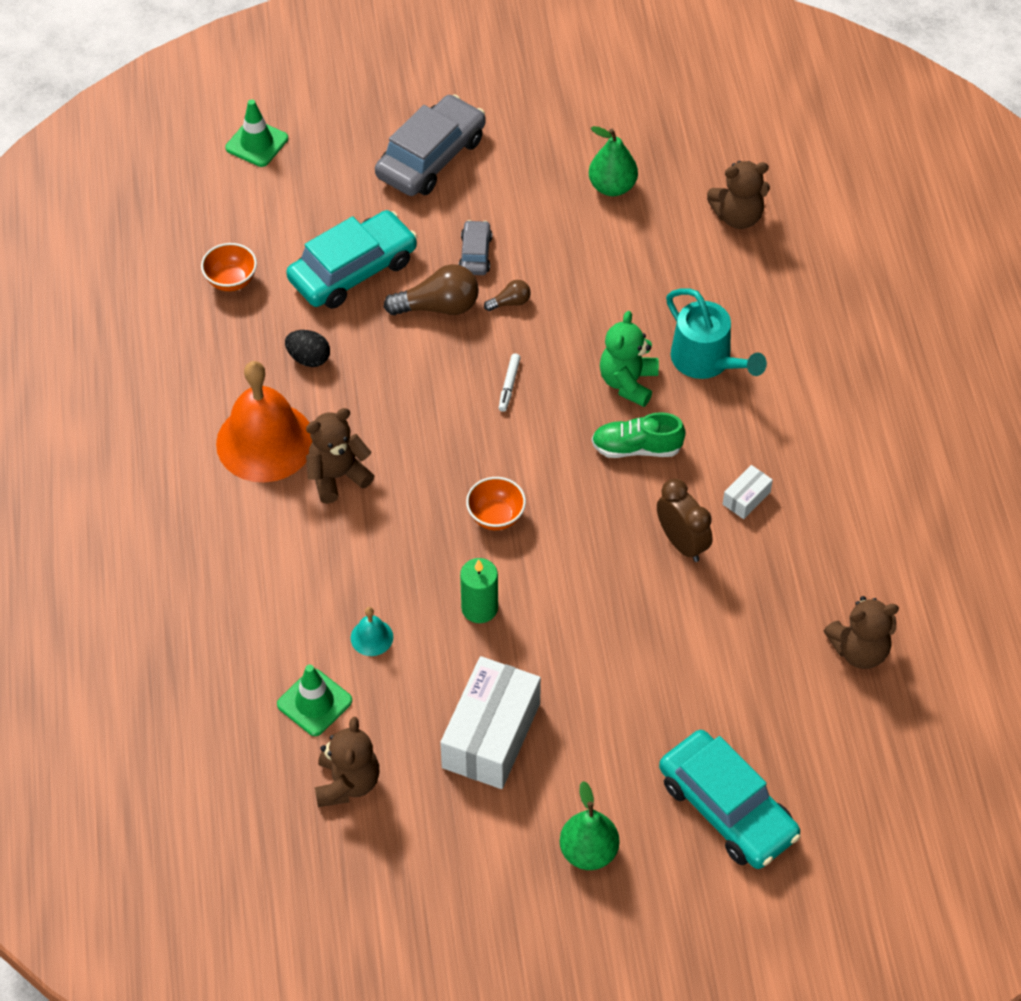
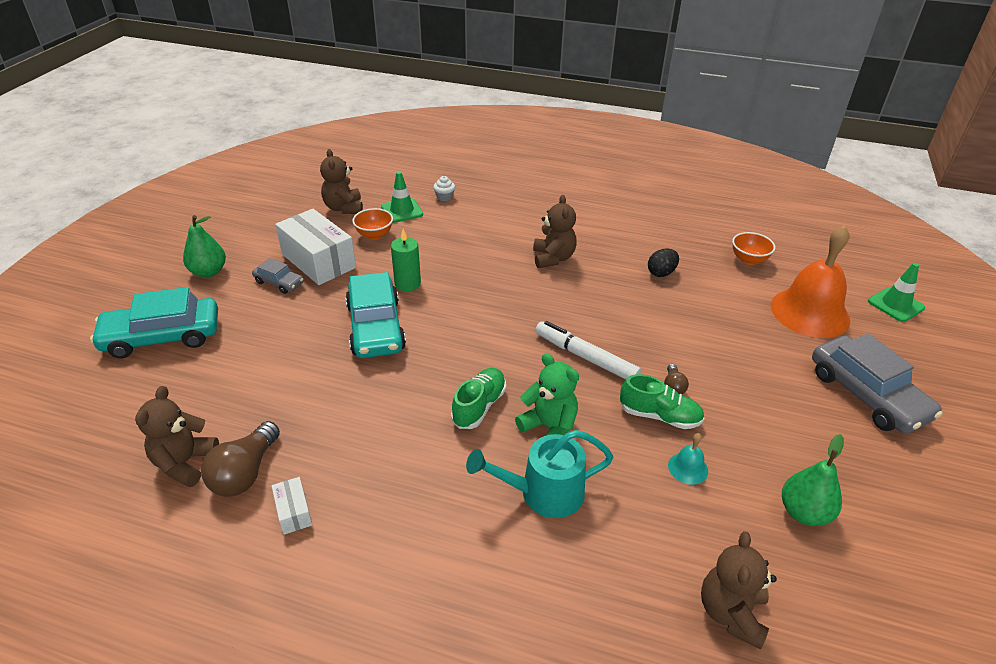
camera: 115 degrees right, 15 degrees down
(247, 666) = (444, 197): none -> white cupcake
(265, 441) = (599, 239): orange bell -> orange bell (809, 312)
(347, 783) = (344, 208): brown teddy bear -> brown teddy bear turned 45 degrees clockwise
(353, 270) = (740, 314): turquoise car -> turquoise car (375, 327)
(372, 637) = (425, 239): turquoise bell -> turquoise bell (688, 468)
(438, 307) = (685, 345): brown light bulb -> brown light bulb (245, 472)
(475, 254) = (737, 384): grey car -> grey car (279, 282)
(496, 516) = (471, 312): orange bowl -> orange bowl (374, 235)
(509, 385) = (585, 357): white marker -> white marker, size x2.00
(559, 304) = (659, 416): none -> green shoe
(682, 543) = (373, 397): brown clock -> none
(746, 498) = (381, 455): white box -> white box (293, 512)

